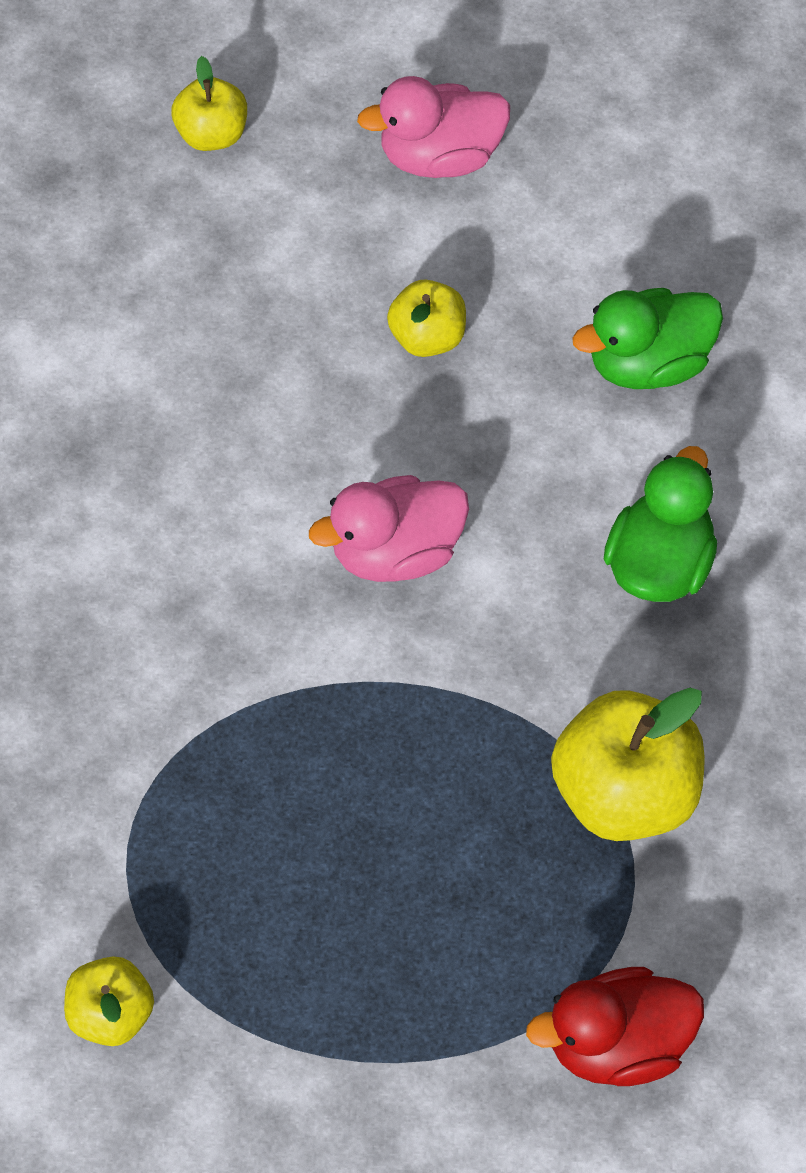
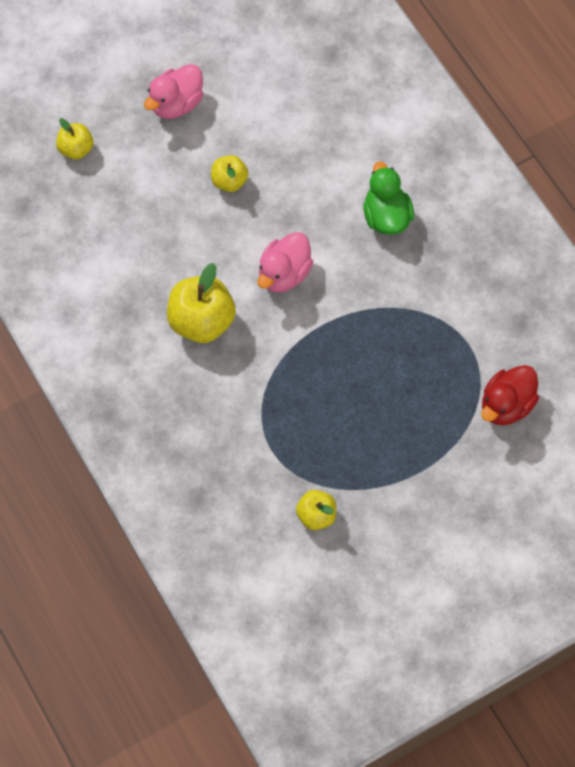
camera: 35 degrees left, 5 degrees up
(625, 794) = (440, 312): yellow apple -> yellow apple (201, 322)
(648, 364) = (322, 140): green duck -> none

